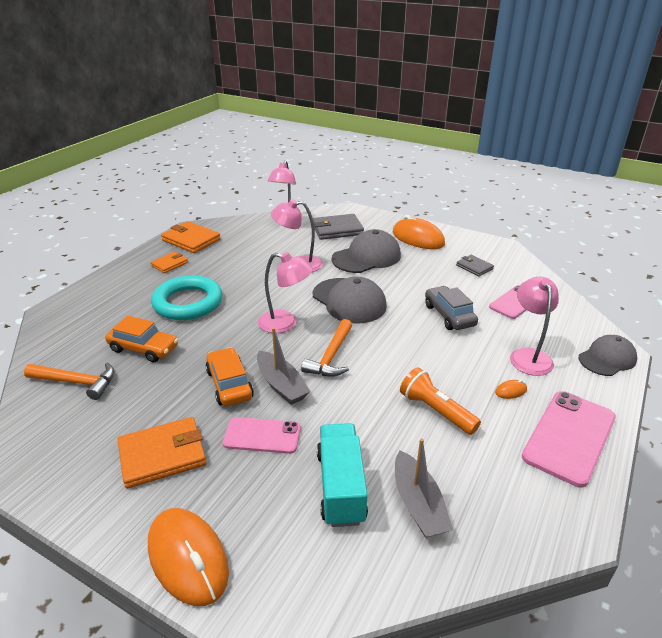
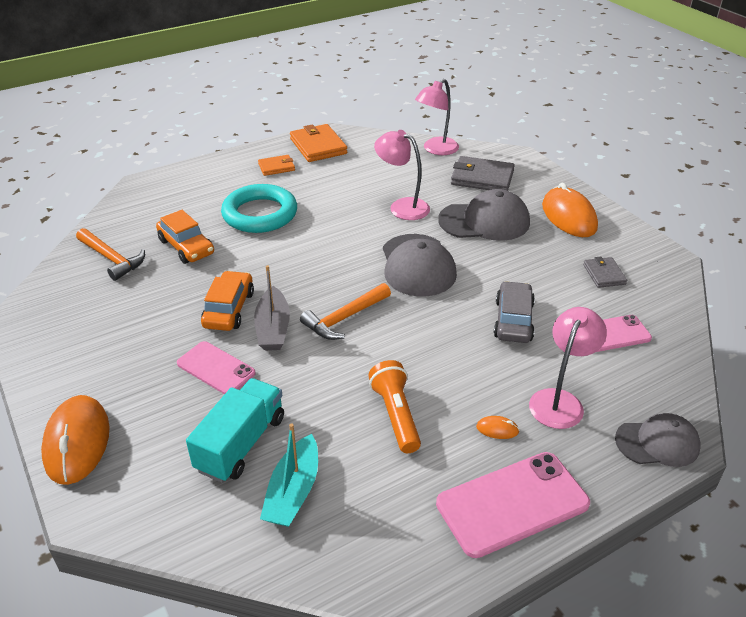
camera: 30 degrees right, 5 degrees up
(162, 455) = (125, 350): orange wallet -> none
(285, 323) = (331, 267): pink lamp -> none
(418, 504) = (293, 492): grey boat -> turquoise boat

